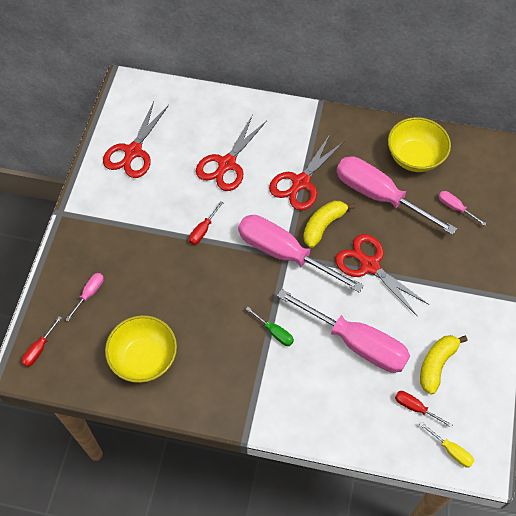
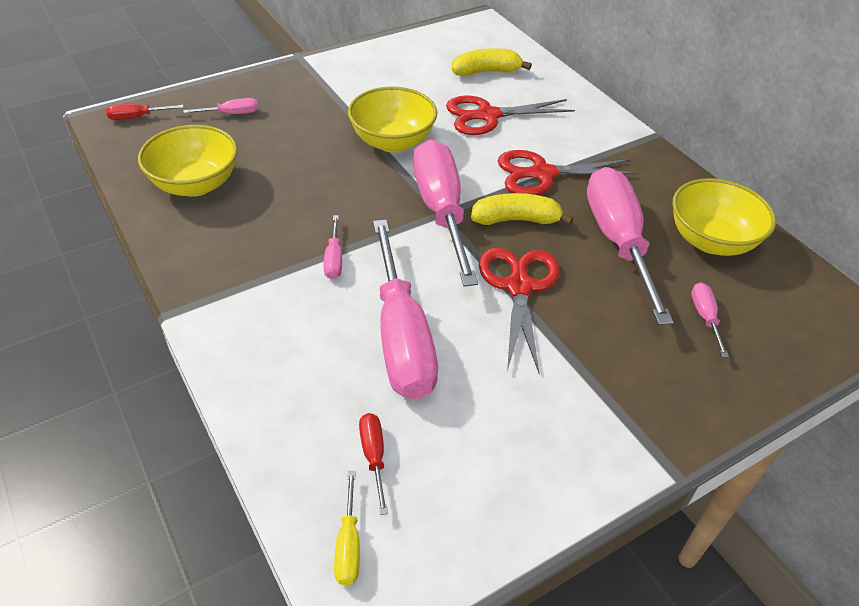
camera: 45 degrees right, 15 degrees down
(133, 151) = (417, 58): red scissors -> none
(203, 230) = (392, 142): red screwdriver -> yellow bowl
(274, 332) = (334, 259): green screwdriver -> pink screwdriver
(436, 365) = (463, 439): yellow banana -> yellow banana (486, 72)

